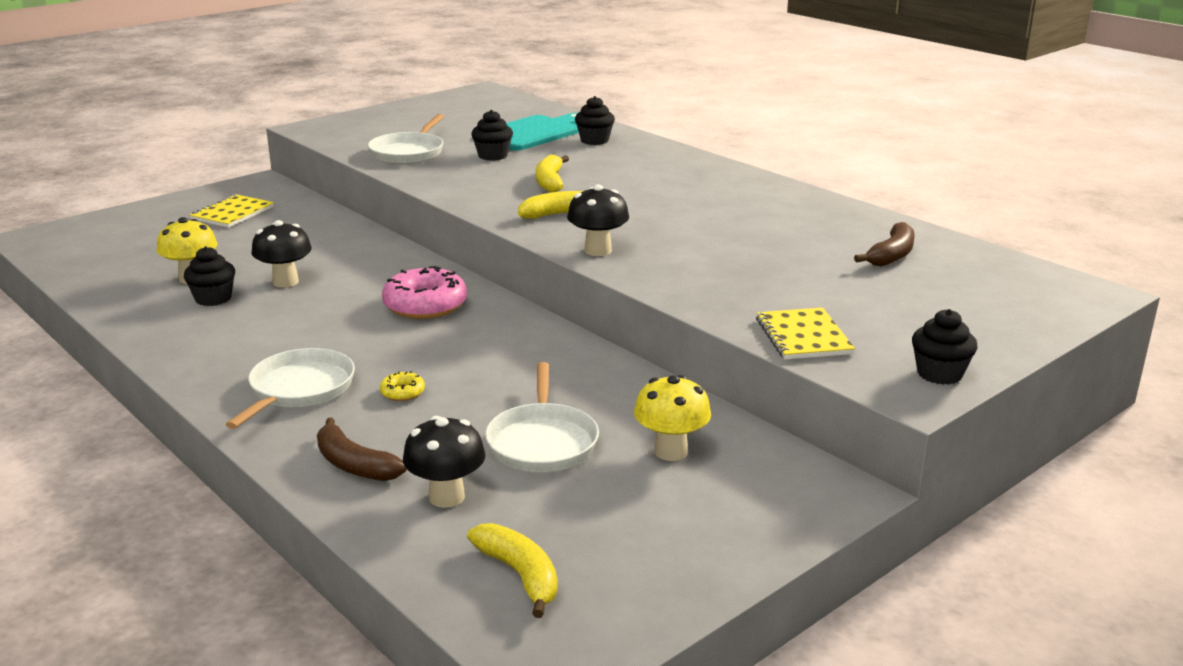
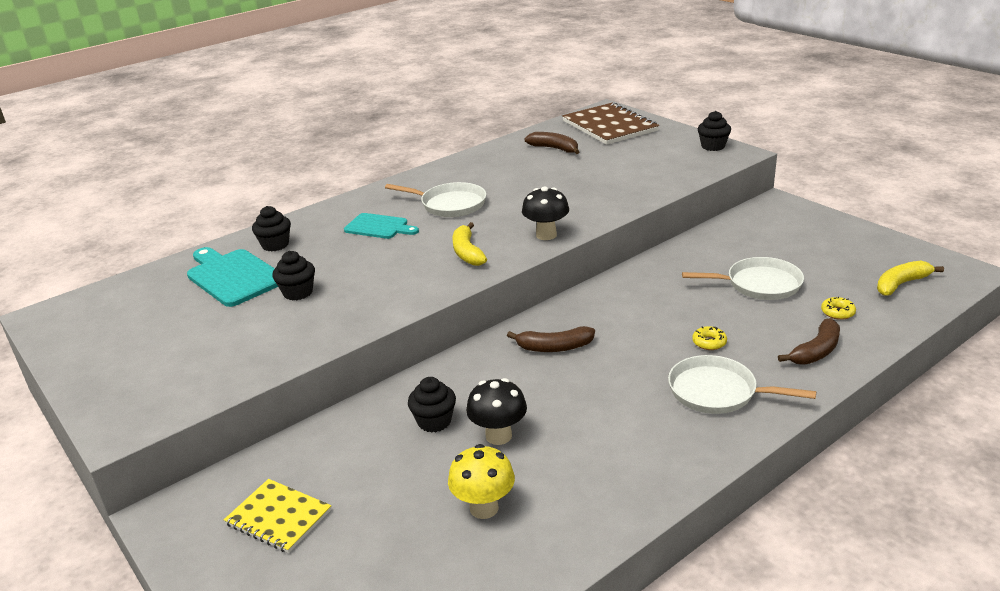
camera: 85 degrees left, 5 degrees up
(213, 298) = (539, 479): black cupcake -> black cupcake (434, 421)
(408, 152) = (264, 342): white pan -> white pan (450, 204)
(425, 305) = (554, 347): pink donut -> brown banana
(446, 497) = (837, 312): black mushroom -> yellow donut
(550, 182) = (385, 260): yellow banana -> none
(631, 175) = (379, 227): none -> turquoise cutting board
(671, 451) = (755, 245): yellow mushroom -> none
(803, 336) = (677, 174): yellow notebook -> none
(1008, 294) = (609, 126): none -> brown notebook

